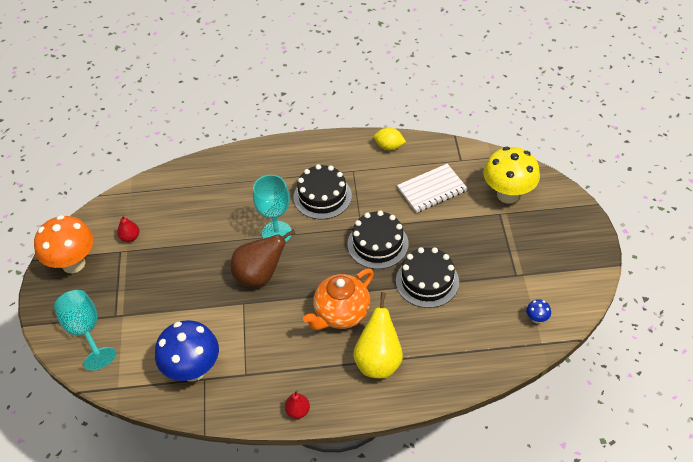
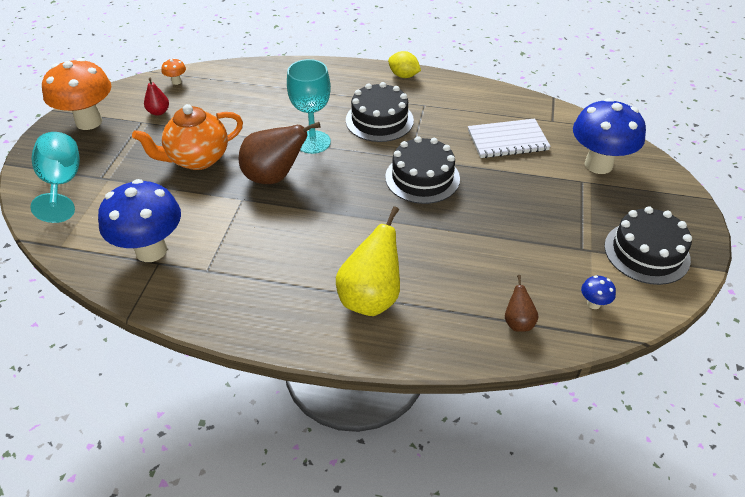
camera: 15 degrees right, 5 degrees down
(129, 201) = (176, 82): none -> orange mushroom
(298, 411) = (247, 326): red pear -> none
(341, 314) = (348, 237): orange teapot -> orange teapot (197, 159)
(389, 146) = (474, 92): yellow lemon -> yellow lemon (403, 76)
(427, 281) = (466, 228): black cake -> black cake (646, 252)
(489, 349) = (518, 322): none -> brown pear
(508, 195) = (598, 165): yellow mushroom -> blue mushroom

